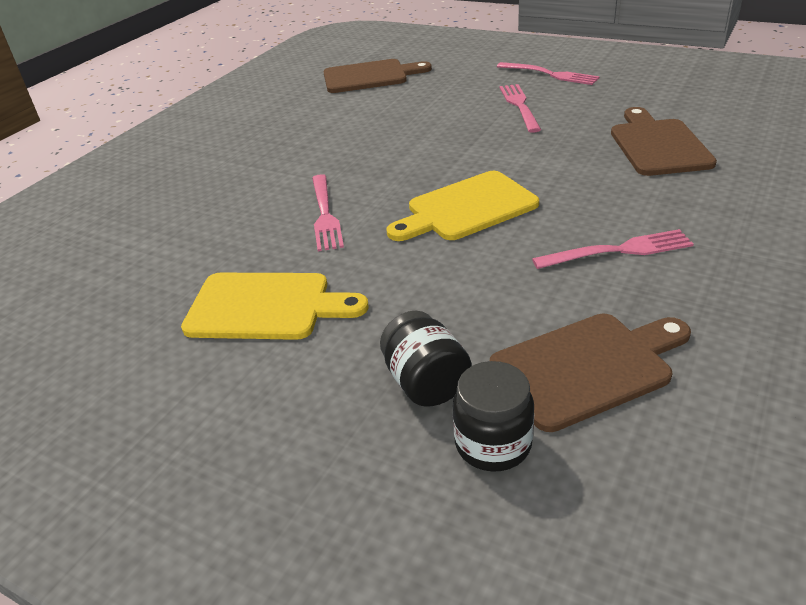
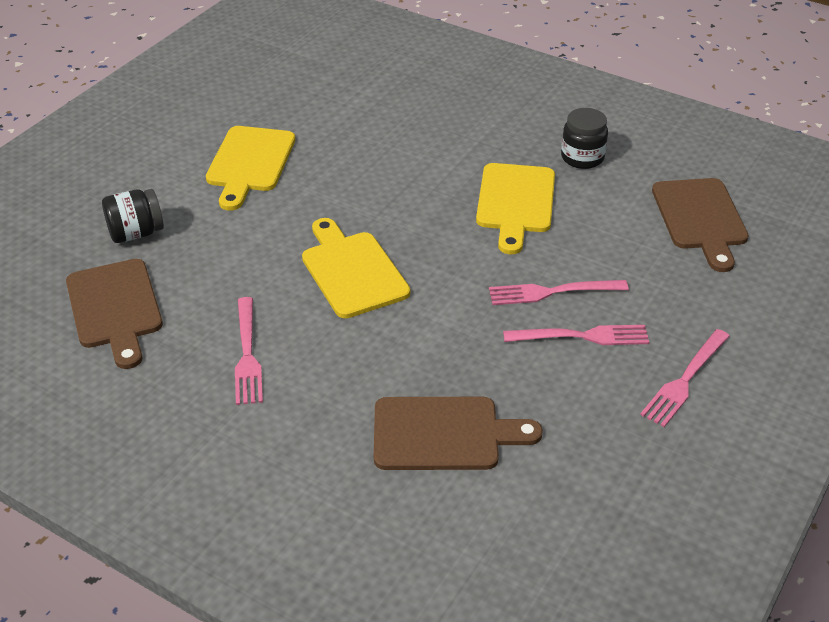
camera: 90 degrees right, 5 degrees up
(325, 214) = (370, 188): pink fork -> pink fork (552, 292)
(351, 141) = (515, 203): none -> yellow cutting board
(493, 444) = (70, 257): black jar -> black jar (582, 157)

